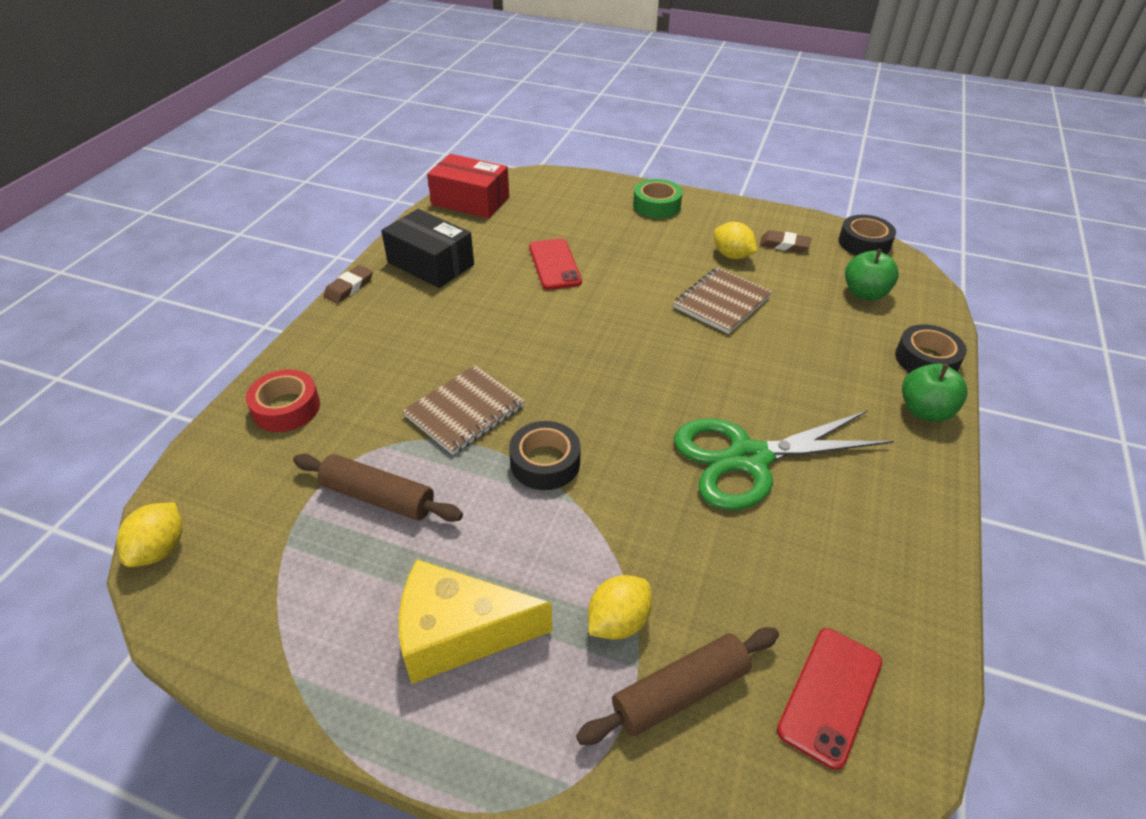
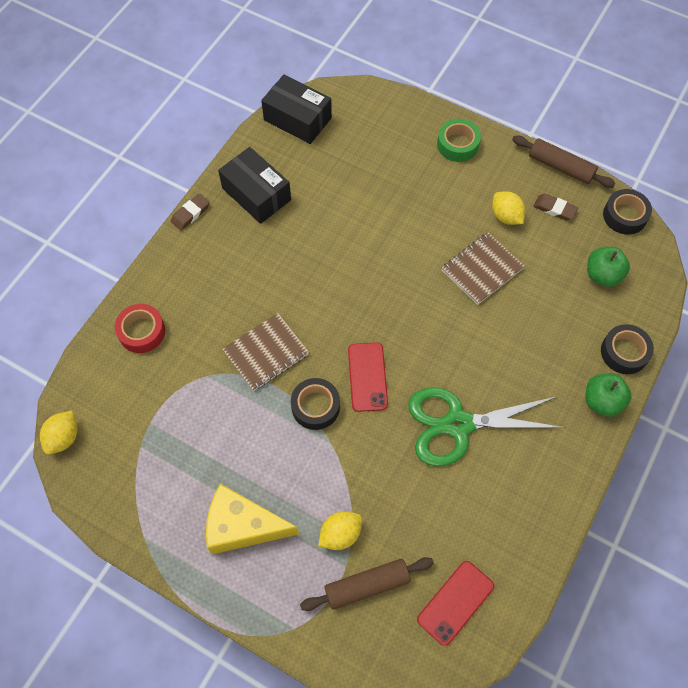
camera: 10 degrees right, 20 degrees up
(378, 497) = (201, 418): brown rolling pin -> brown rolling pin (560, 167)
(470, 201) = (297, 119): red box -> black box
(554, 264) = (356, 208): red phone -> red phone (367, 377)

